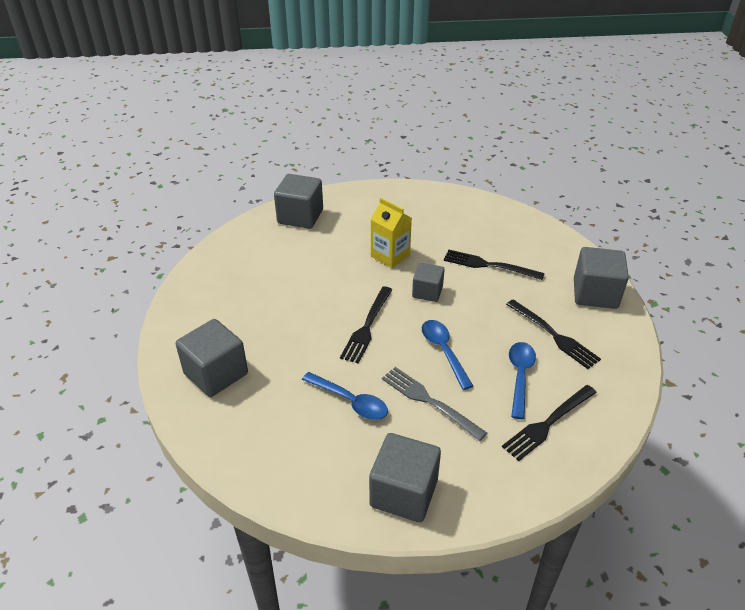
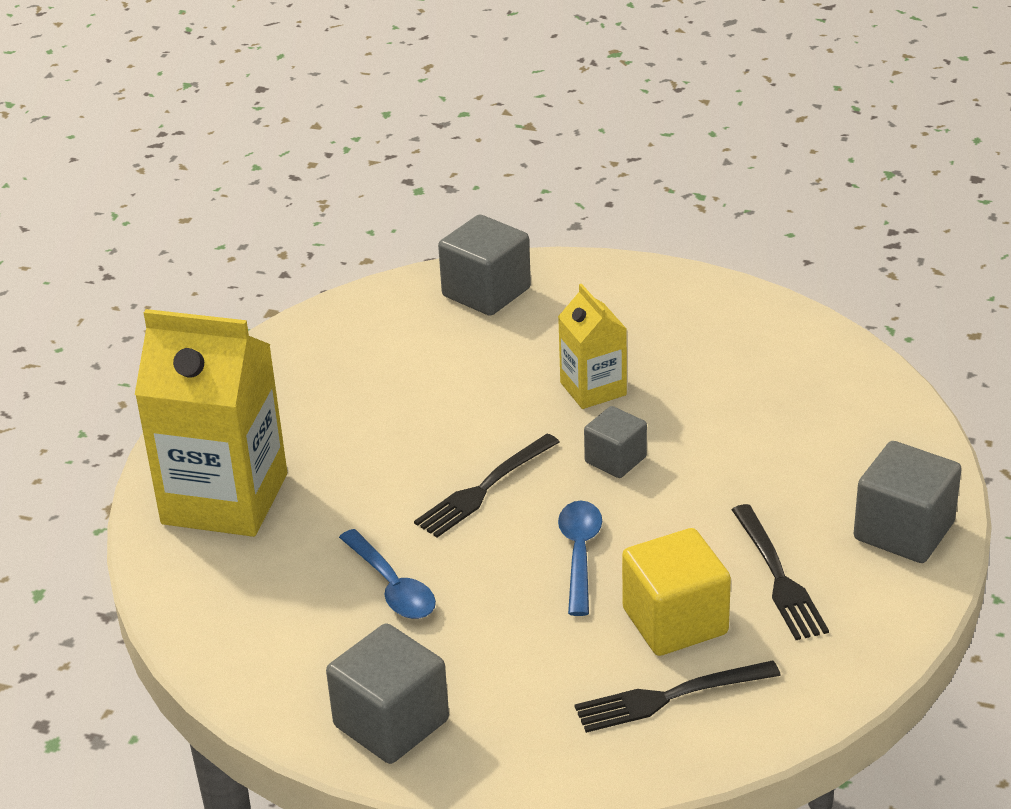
camera: 25 degrees right, 5 degrees down
(216, 374) = (225, 499): grey cube -> yellow carton
(428, 401) = (508, 617): grey fork -> none
(488, 265) = (749, 442): black fork -> none
(520, 376) = (675, 621): blue spoon -> yellow cube

